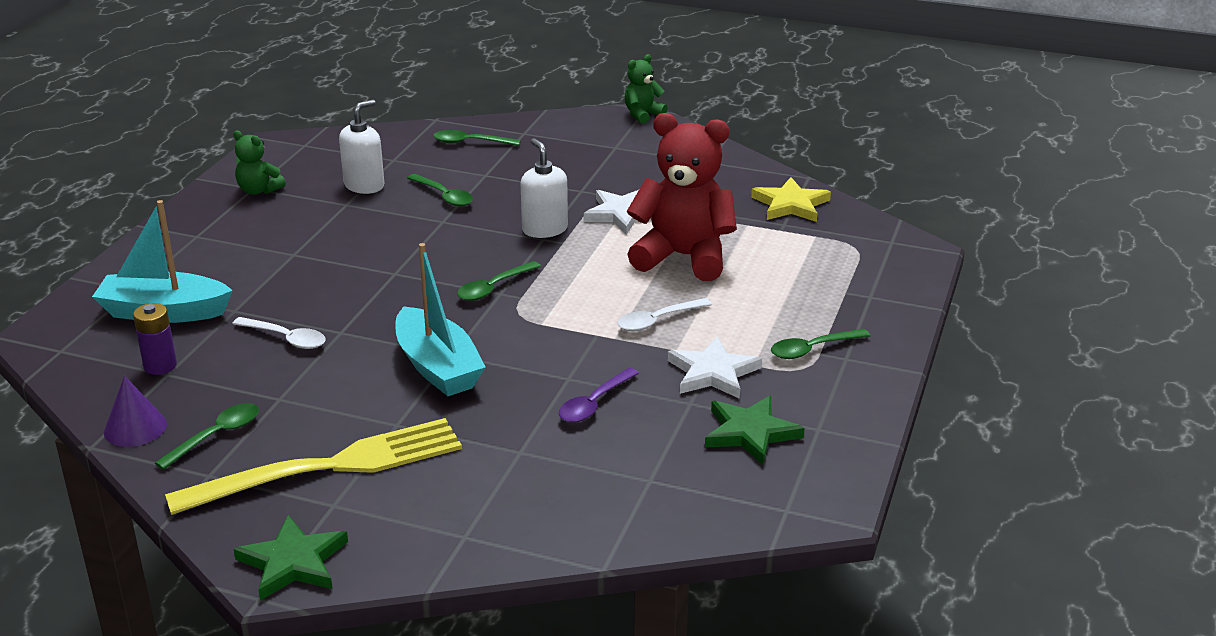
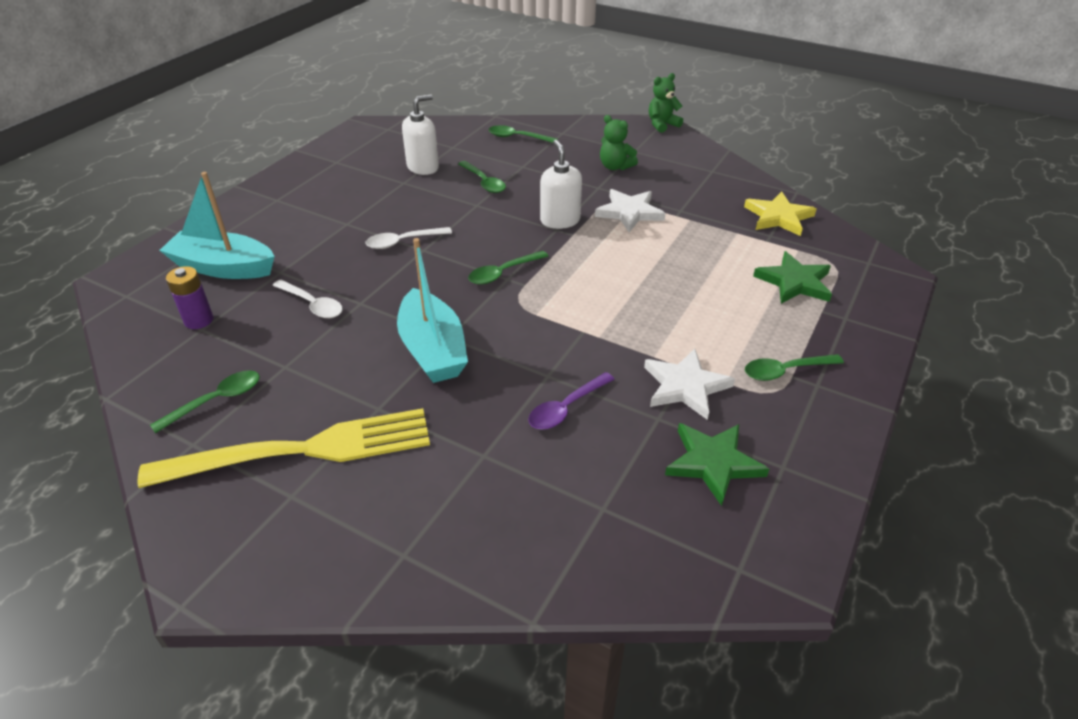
camera: 10 degrees right, 10 degrees up
(135, 428) = (151, 383): purple cone -> none
(259, 190) = (339, 164): green teddy bear -> green teddy bear (615, 167)
(293, 562) = (229, 564): green star -> green star (794, 282)
(658, 321) = (642, 322): white spoon -> white spoon (403, 242)
(683, 257) = (676, 259): red teddy bear -> none

